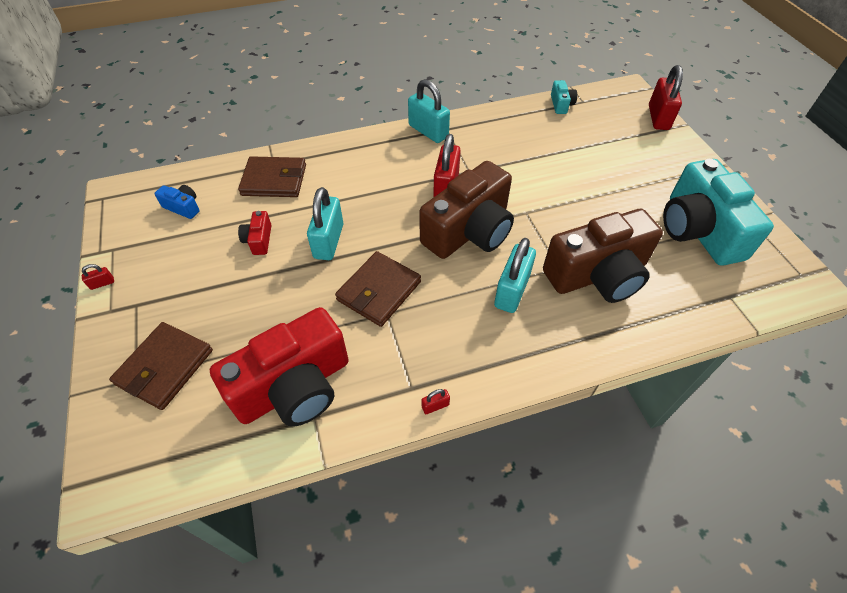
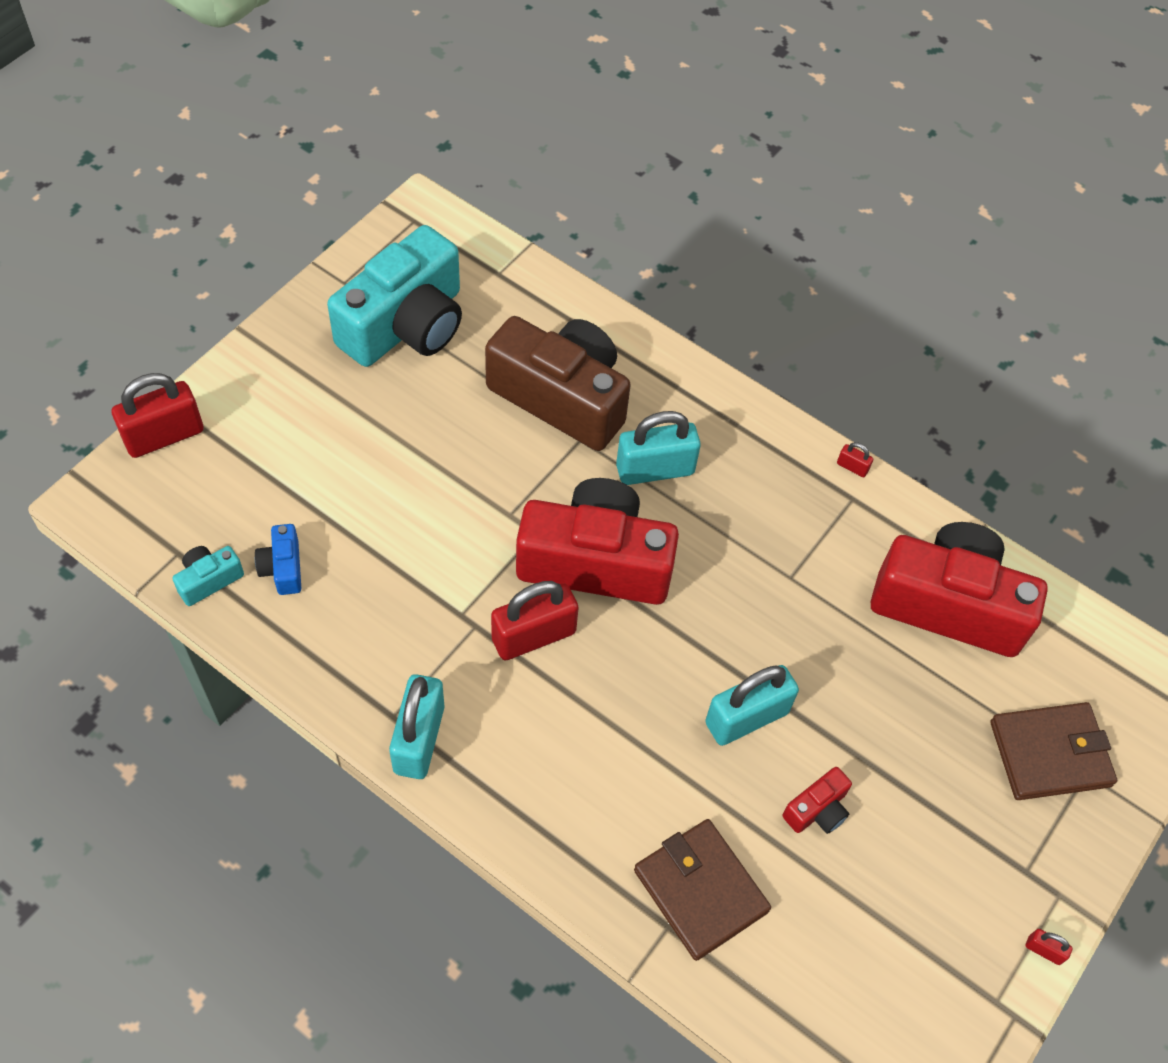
camera: 130 degrees left, 5 degrees up
(183, 207) = (855, 979): blue camera -> blue camera (283, 568)
(379, 291) = (769, 605): brown wallet -> none
(469, 231) = (595, 561): brown camera -> red camera

